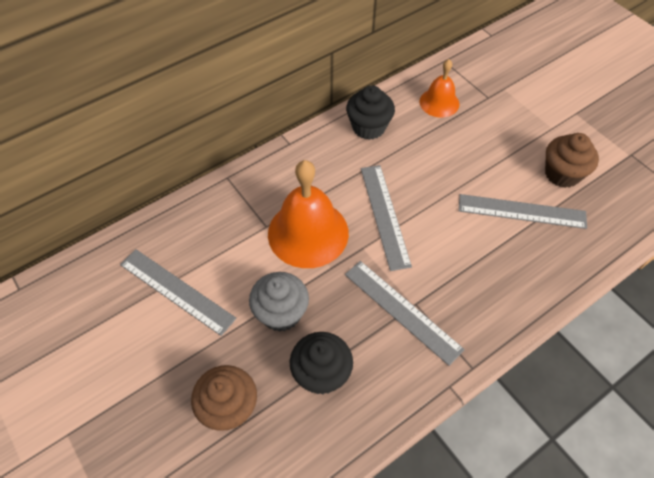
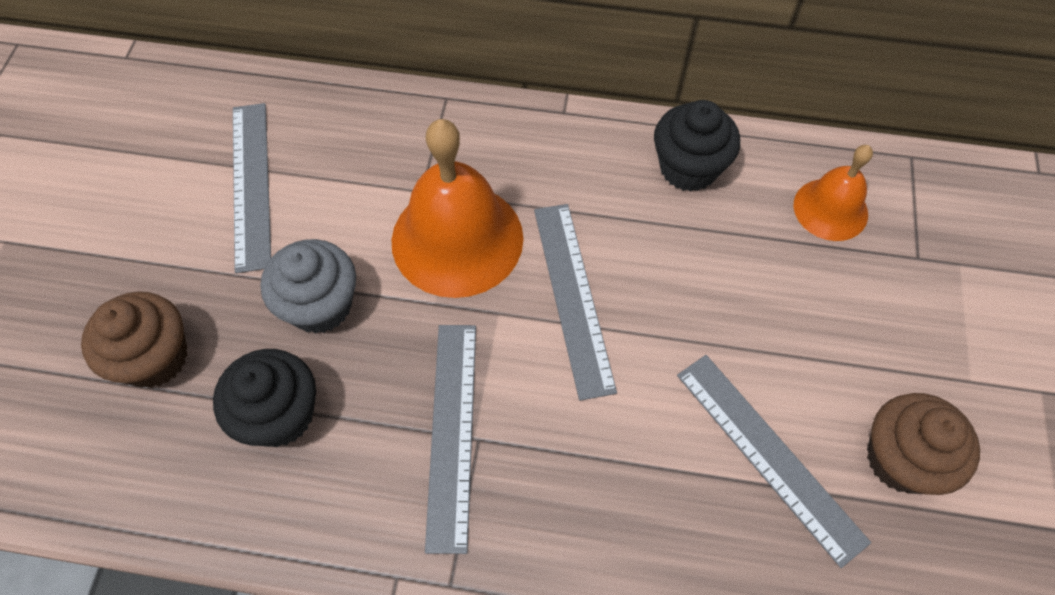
camera: 45 degrees right, 5 degrees up
(384, 215) = (573, 297): grey ruler -> grey ruler turned 45 degrees counterclockwise

